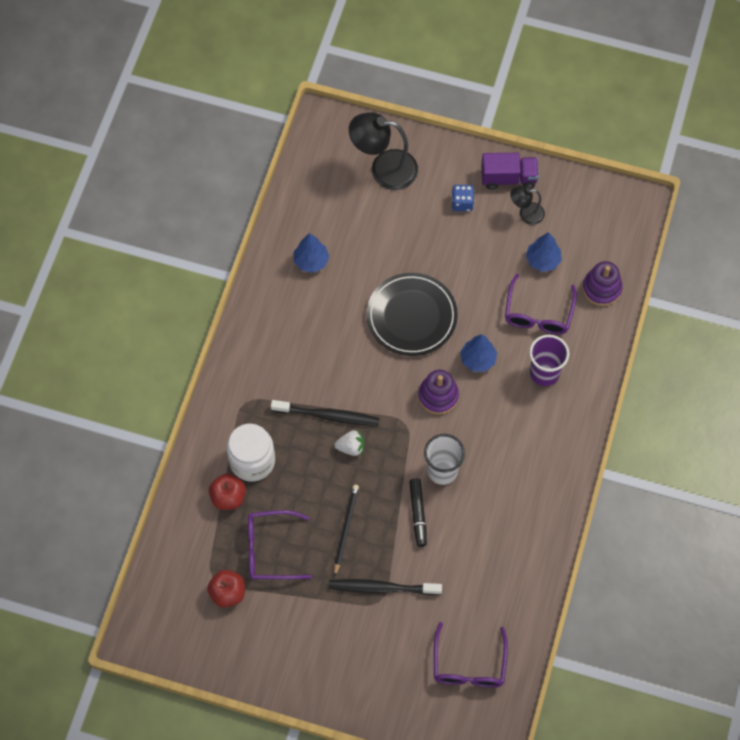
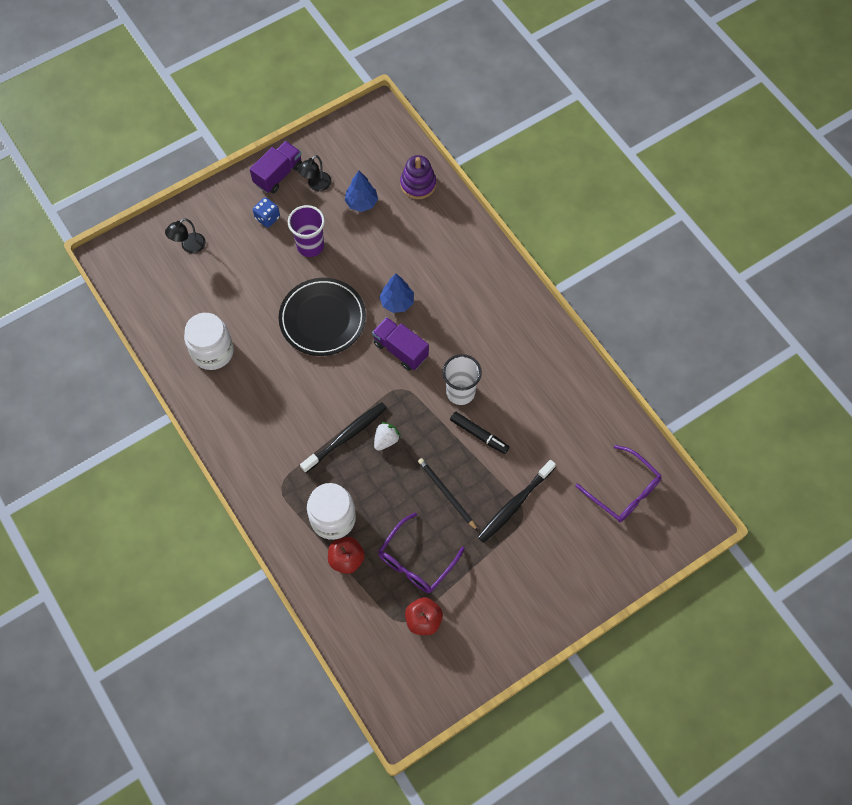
camera: 50 degrees left, 0 degrees up
(311, 261) = (212, 351): blue tree -> white jar
(384, 169) = (189, 246): black lamp -> black lamp, size x0.54
(438, 396) = (400, 350): purple stacking toy -> purple truck
(538, 314) = (399, 237): purple glasses -> none
(544, 373) = (447, 268): purple cup -> purple cup (310, 246)

